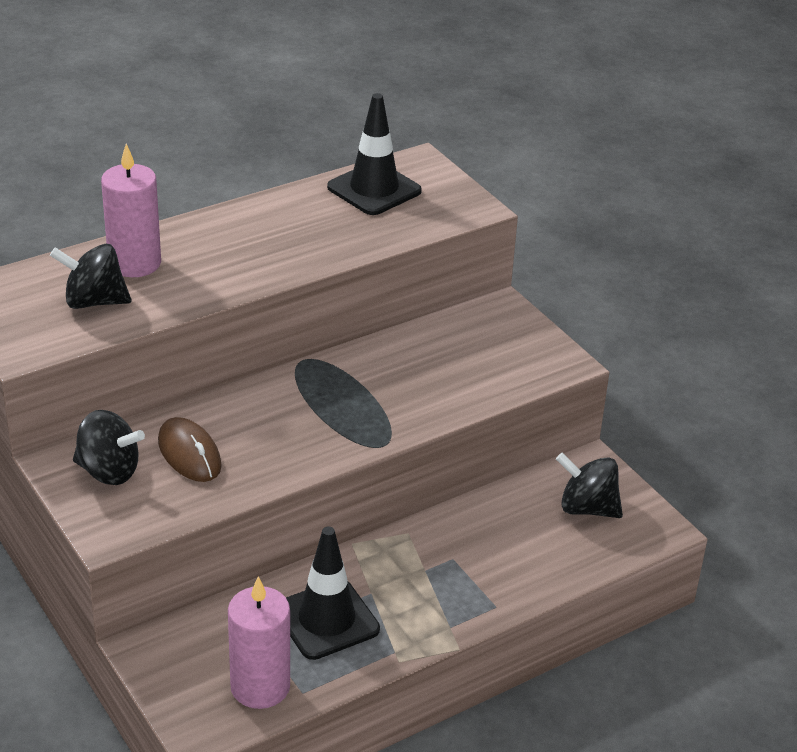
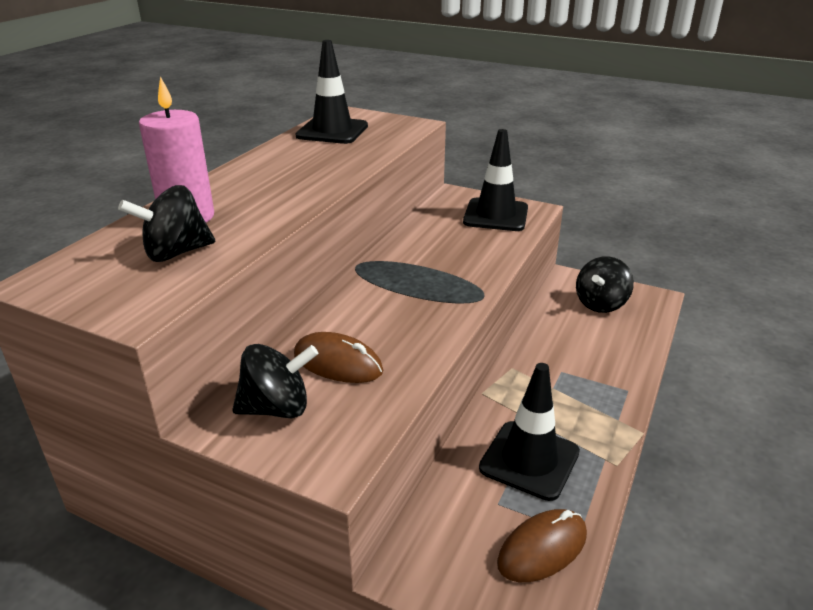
camera: 30 degrees left, 5 degrees down
(260, 687) = (542, 549): pink candle -> brown mouse
(513, 354) = (496, 215): none -> black traffic cone
(587, 508) = (600, 304): black spinning top -> black spinning top turned 45 degrees counterclockwise

